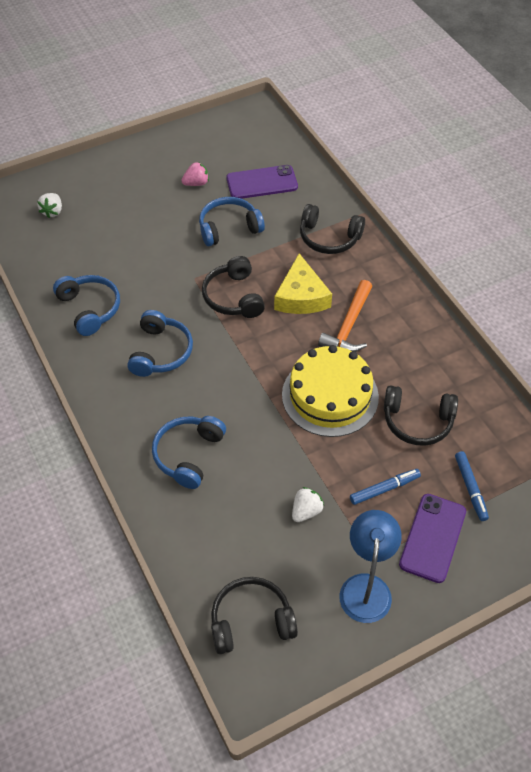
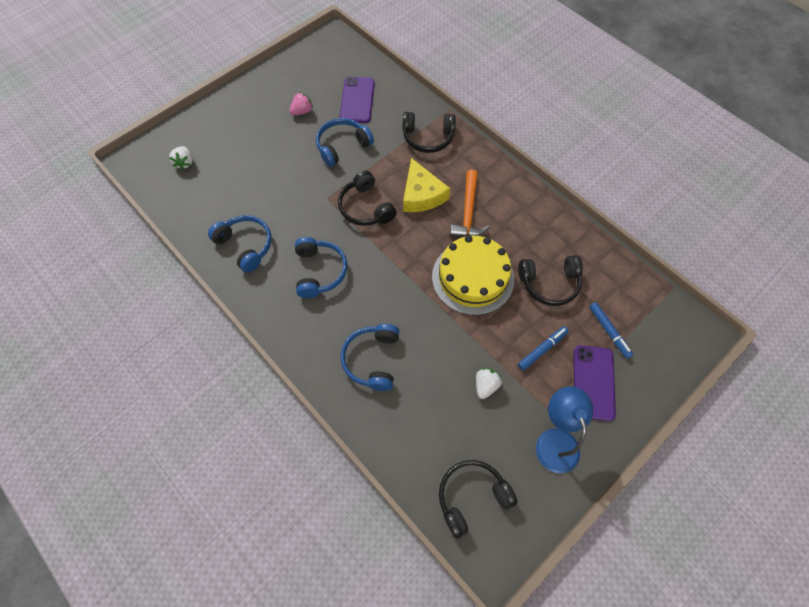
camera: 15 degrees left, 10 degrees up
(262, 183) = (357, 100): purple phone -> purple phone turned 60 degrees counterclockwise

